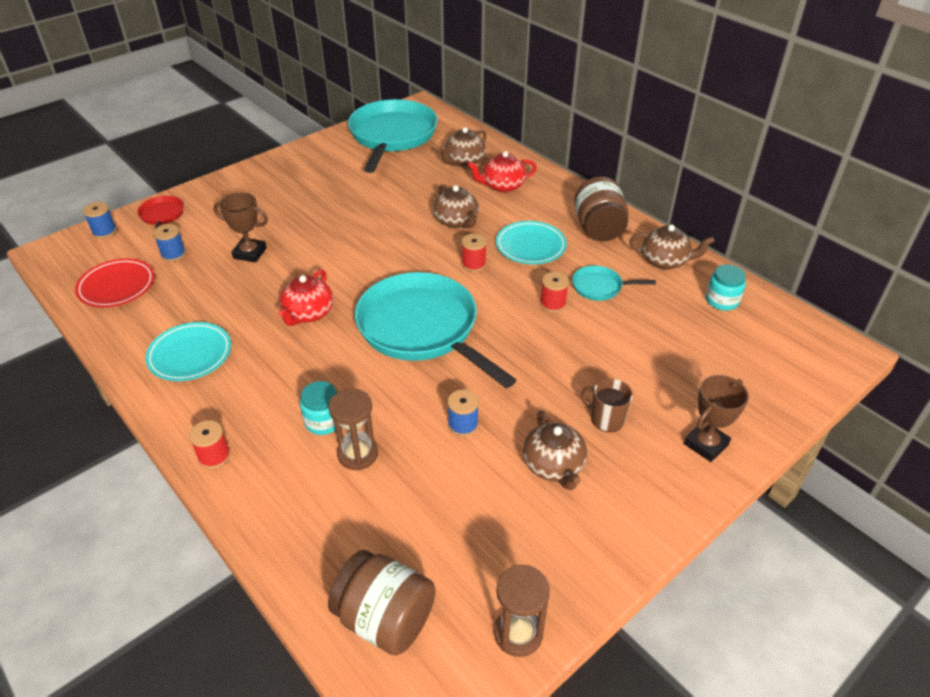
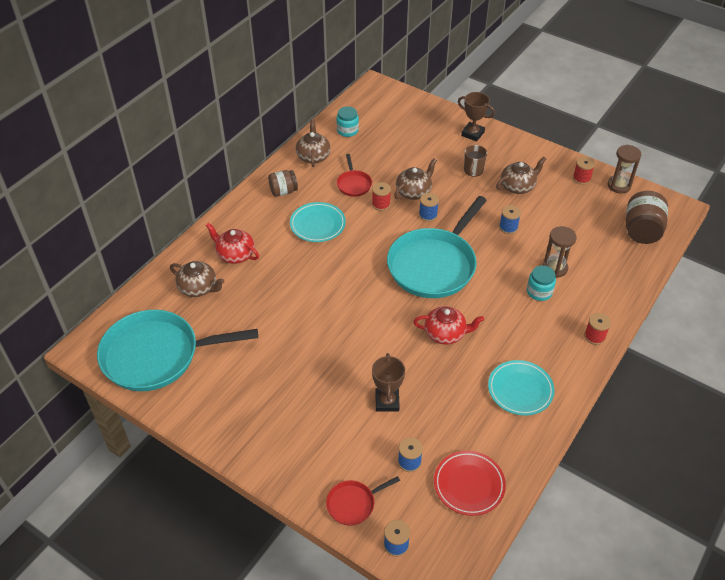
camera: 105 degrees left, 5 degrees up
(456, 221) = (297, 273): brown teapot -> brown teapot (414, 192)
(473, 264) = (351, 252): red spool -> red spool (581, 178)
(502, 186) = (235, 254): red teapot -> red teapot turned 150 degrees clockwise
(518, 344) = (428, 215): none -> blue spool
(598, 229) = (283, 191): brown jar -> brown jar, size x0.63
(599, 287) = (354, 184): turquoise pan -> red pan

